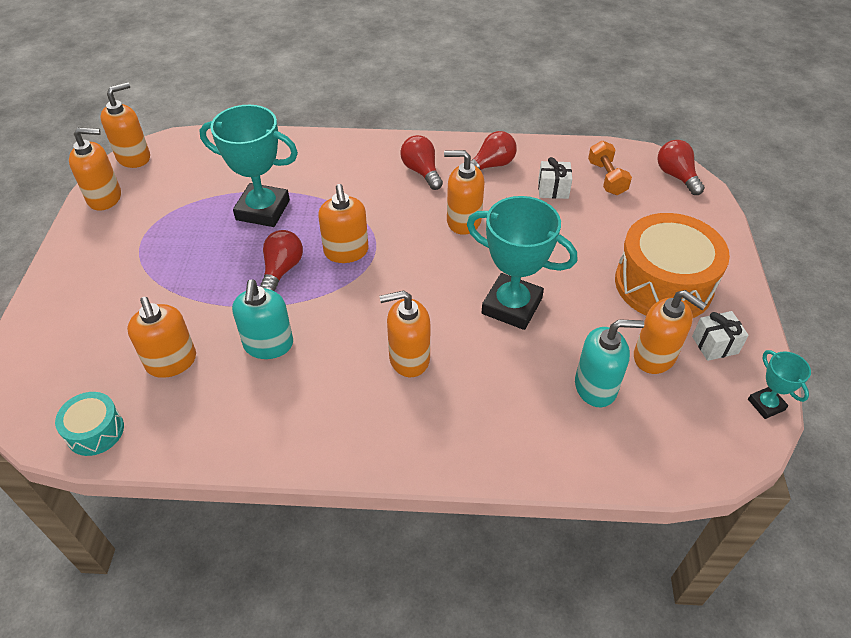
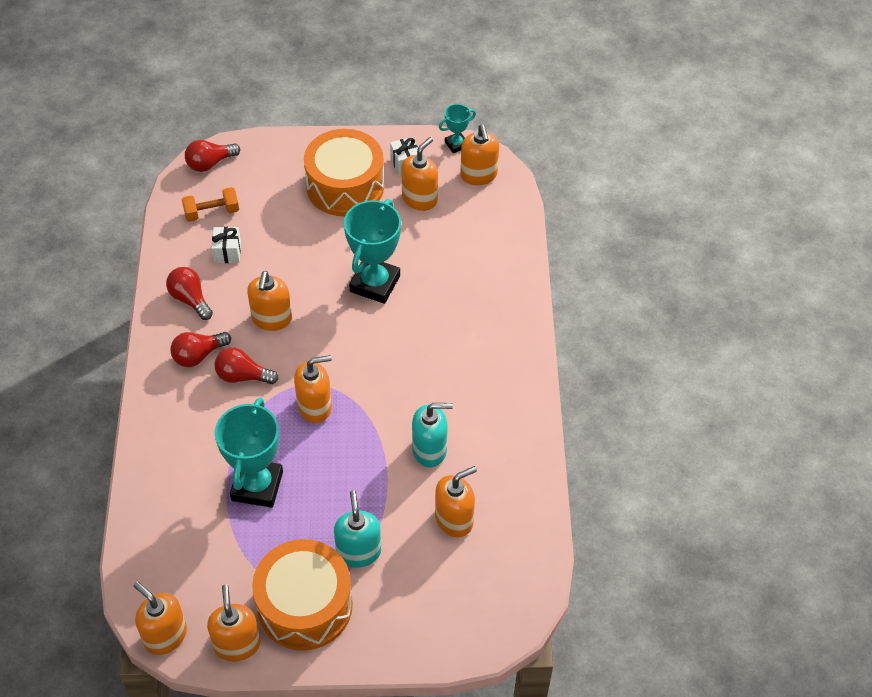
camera: 95 degrees left, 5 degrees up
(95, 431) = (529, 557): turquoise drum -> none
(122, 240) = (305, 605): none -> orange drum
(282, 270) = (341, 455): red light bulb -> red light bulb (243, 376)
(409, 358) = (435, 350): orange soap dispenser -> orange soap dispenser (478, 175)
(596, 387) = (451, 235): turquoise soap dispenser -> turquoise soap dispenser (358, 552)

